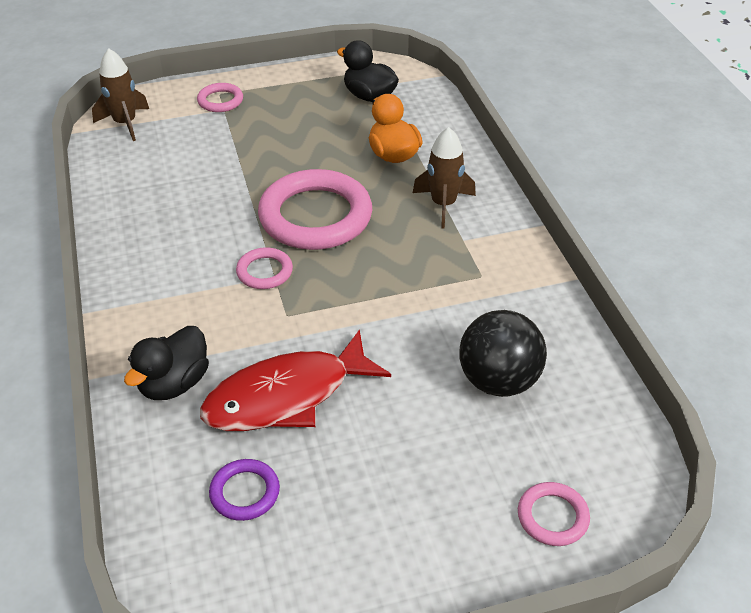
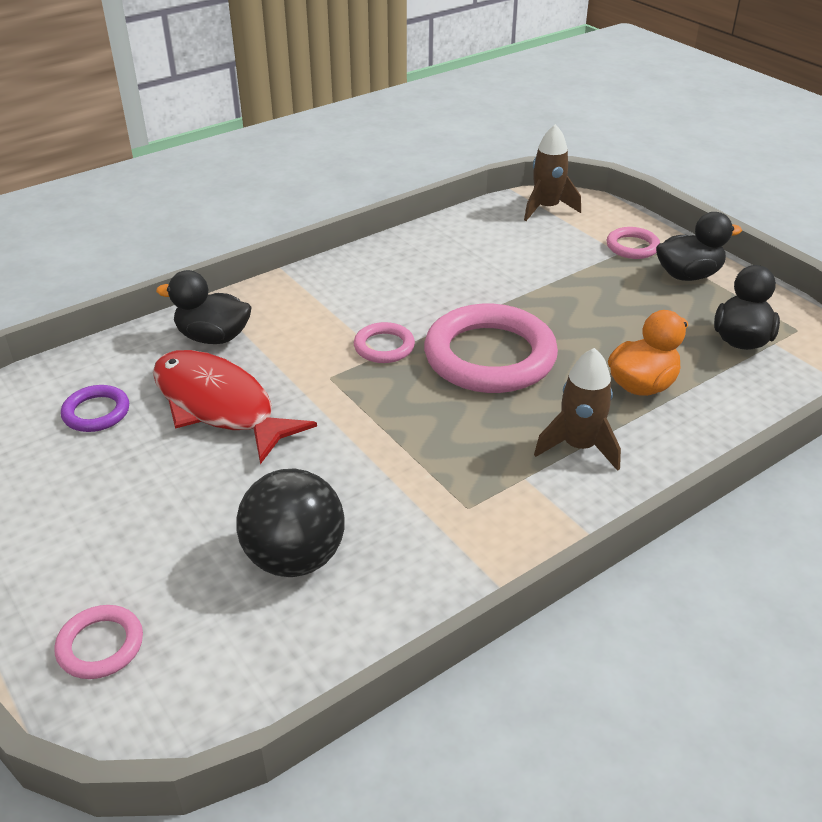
camera: 70 degrees right, 5 degrees down
(278, 89) = (688, 275): none -> black duck

